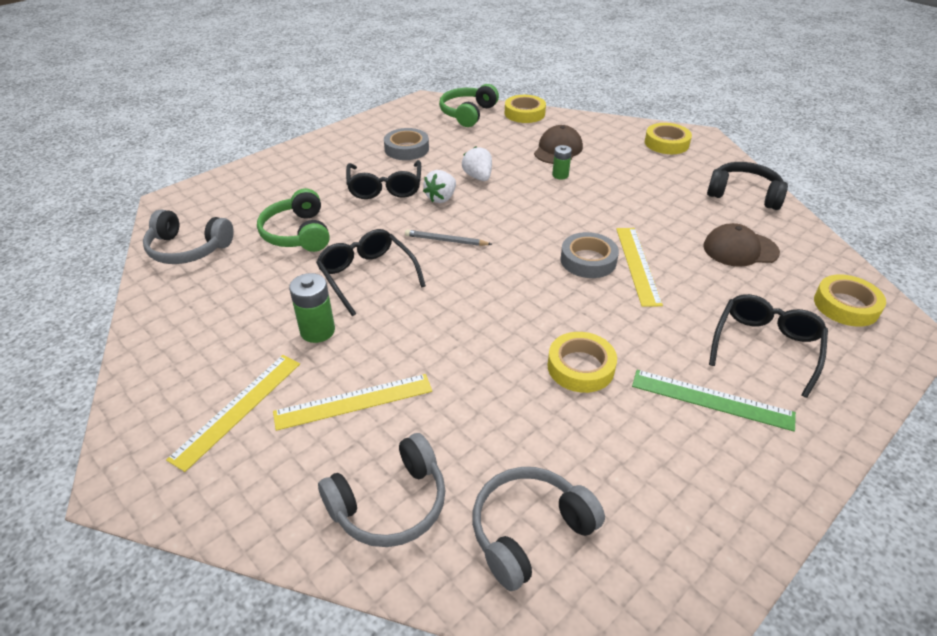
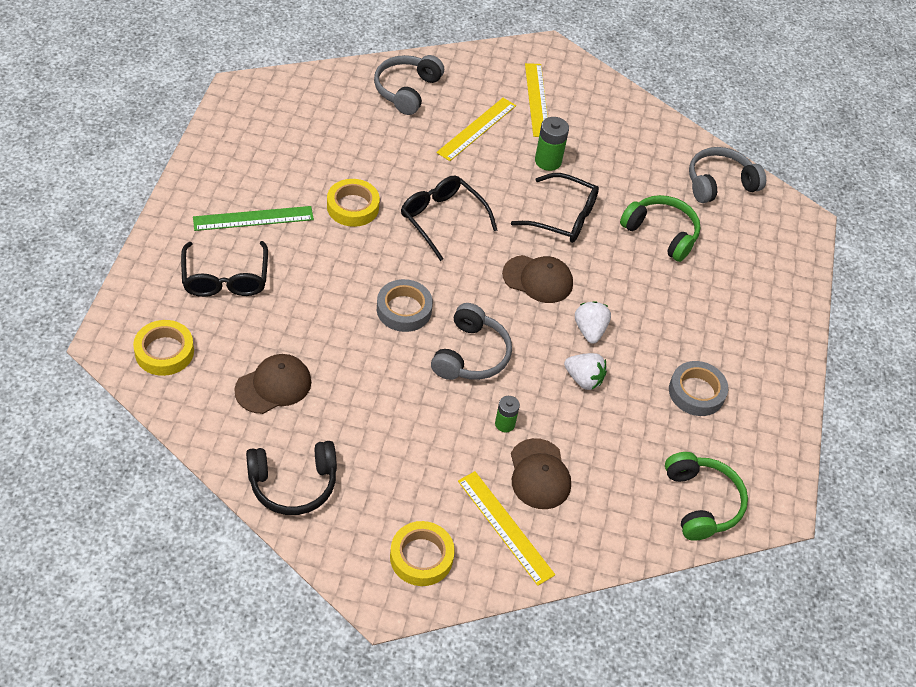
camera: 140 degrees right, 10 degrees up
(385, 188) = (653, 320): black glasses -> black glasses (442, 219)
(446, 240) = (538, 279): grey pencil -> brown cap
(524, 113) = (636, 541): yellow tape -> none
(529, 531) = (326, 105): grey headphones -> grey headphones (471, 355)
(637, 265) = (359, 323): yellow ruler -> yellow ruler (505, 527)

